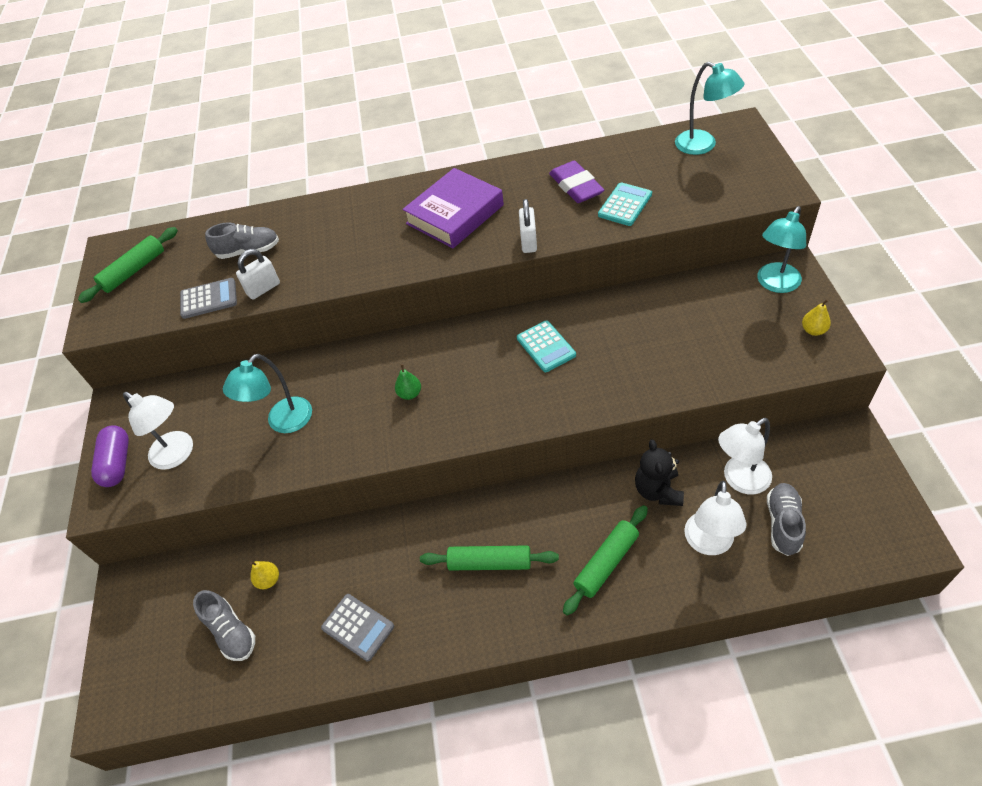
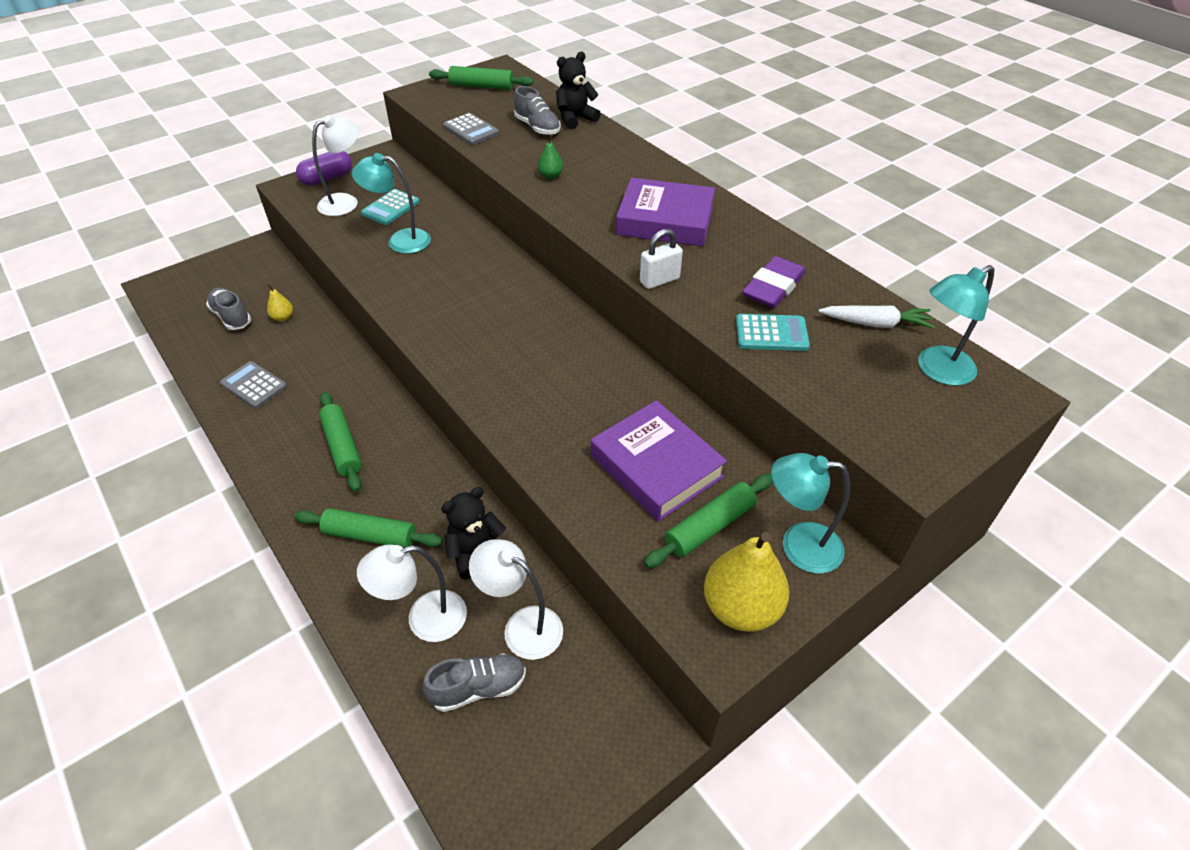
camera: 55 degrees right, 5 degrees down
(178, 455) = (346, 202): white lamp -> white lamp turned 135 degrees counterclockwise
(231, 632) = (232, 317): grey shoe -> grey shoe turned 120 degrees clockwise
(257, 222) = (575, 119): none -> black teddy bear
(263, 289) = (498, 151): white padlock -> none
(358, 627) = (254, 385): grey calculator -> grey calculator turned 120 degrees clockwise
(410, 394) = (465, 300): green pear -> green pear (550, 176)
(546, 347) = (573, 371): turquoise calculator -> turquoise calculator (391, 208)
(643, 154) = (875, 324): none -> white carrot
(673, 331) = (656, 466): none -> purple book
(703, 146) = (937, 371): turquoise lamp -> turquoise lamp turned 45 degrees clockwise
(740, 321) = (710, 526): none -> green rolling pin
(813, 330) = (741, 608): yellow pear -> yellow pear, size x2.15

